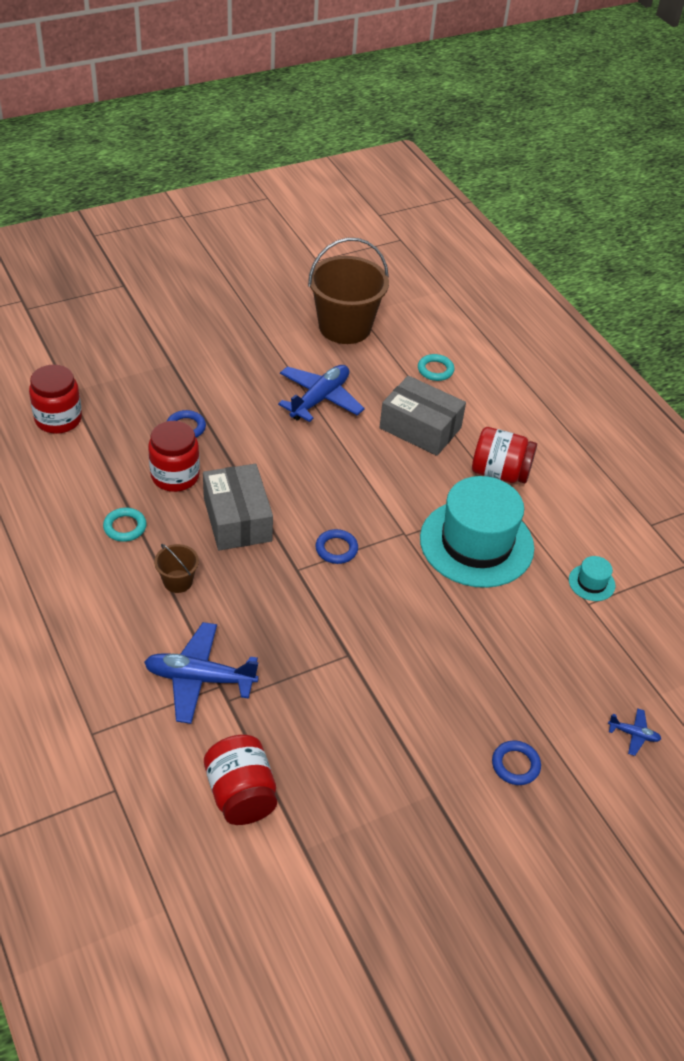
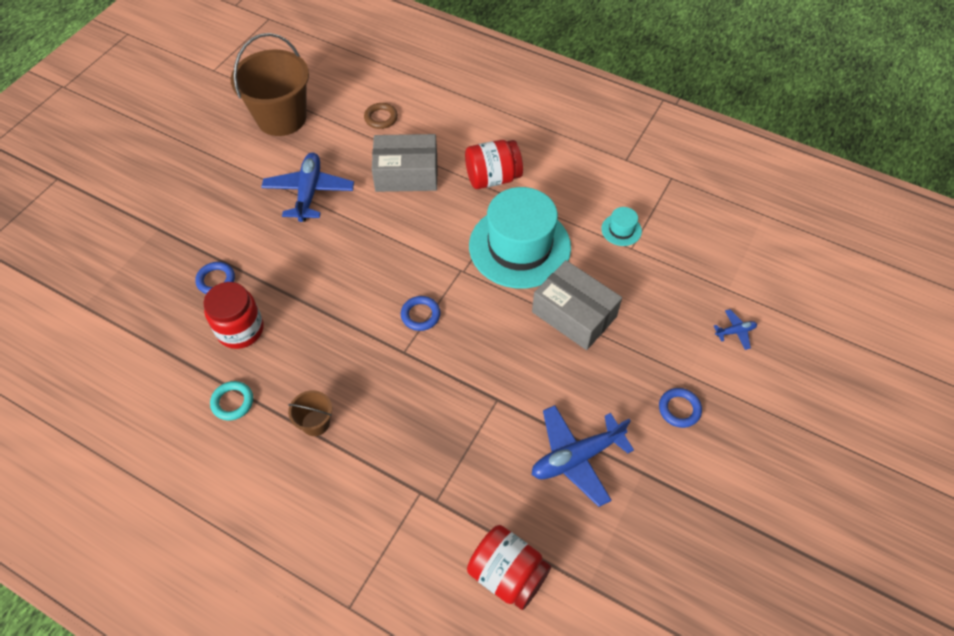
camera: 30 degrees left, 10 degrees up
(58, 419) = (94, 337): red jar -> none
(199, 678) = (399, 497): blue plane -> blue plane (576, 457)
(237, 519) = (322, 337): grey box -> grey box (574, 314)
(435, 370) = (381, 118): turquoise ring -> brown ring

